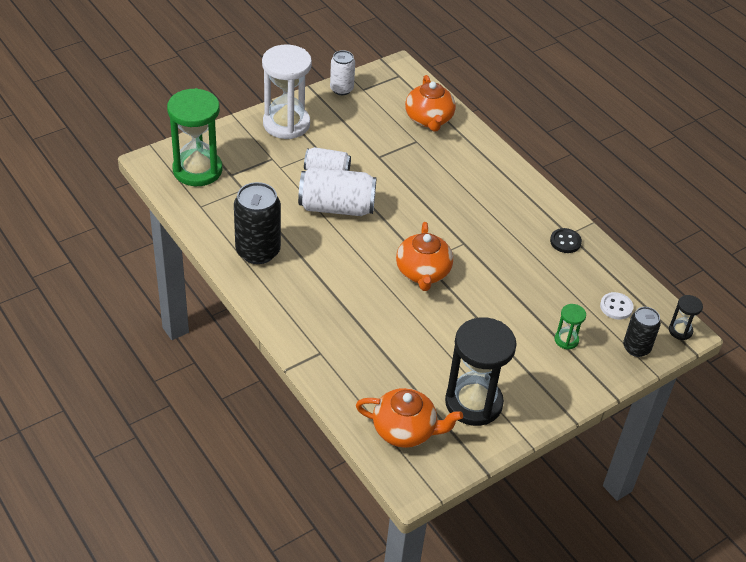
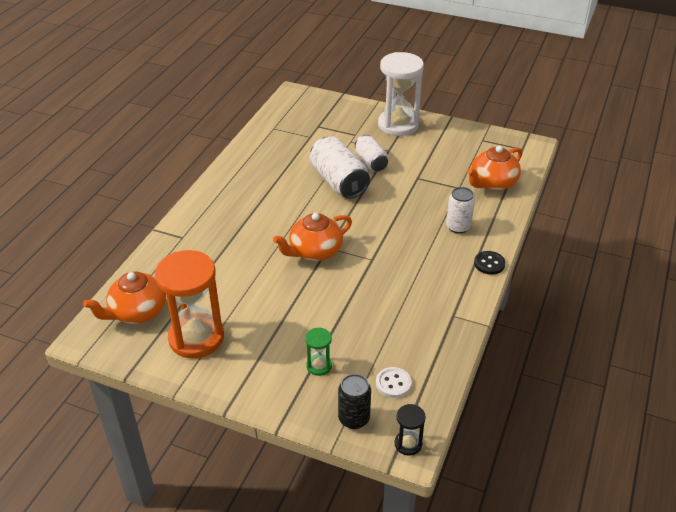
camera: 60 degrees right, 5 degrees down
(197, 170) = (306, 112): green hourglass -> none
(258, 251) = (255, 168): black can -> none
(341, 89) = (468, 131): white can -> white can (458, 227)
(405, 430) = (137, 312): orange teapot -> orange teapot turned 75 degrees clockwise
(473, 403) = (196, 338): black hourglass -> orange hourglass
(565, 242) = (441, 317): black button -> black button (489, 264)

